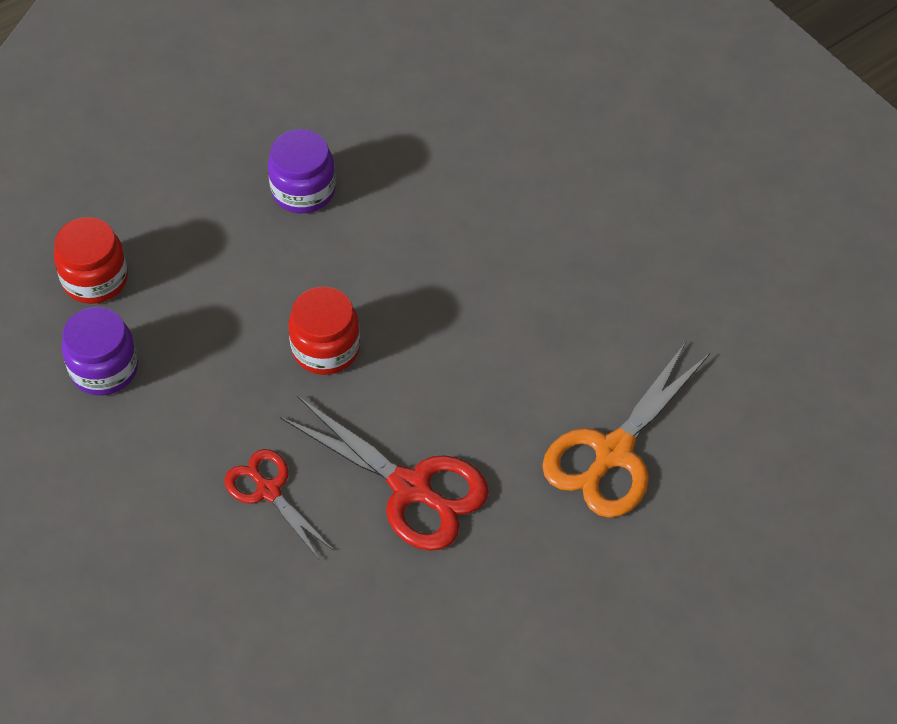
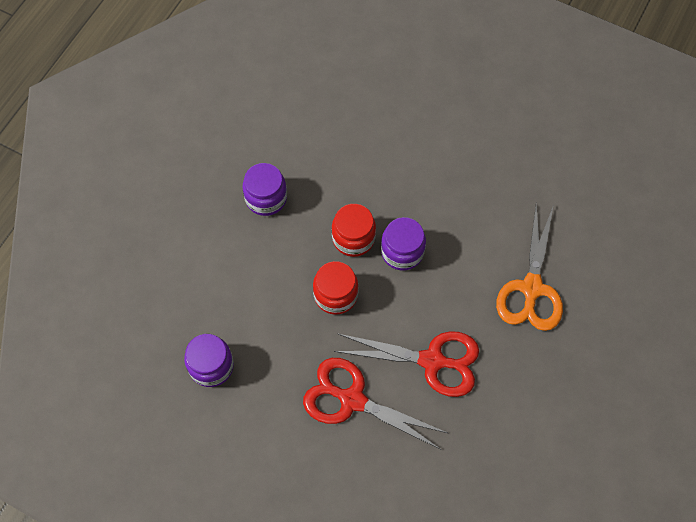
camera: 25 degrees left, 10 degrees up
(95, 279) = (172, 310): red jar -> red jar (353, 238)
(268, 491) = (352, 400): red scissors -> red scissors, size x1.66
(452, 330) = (402, 252): none -> purple jar

